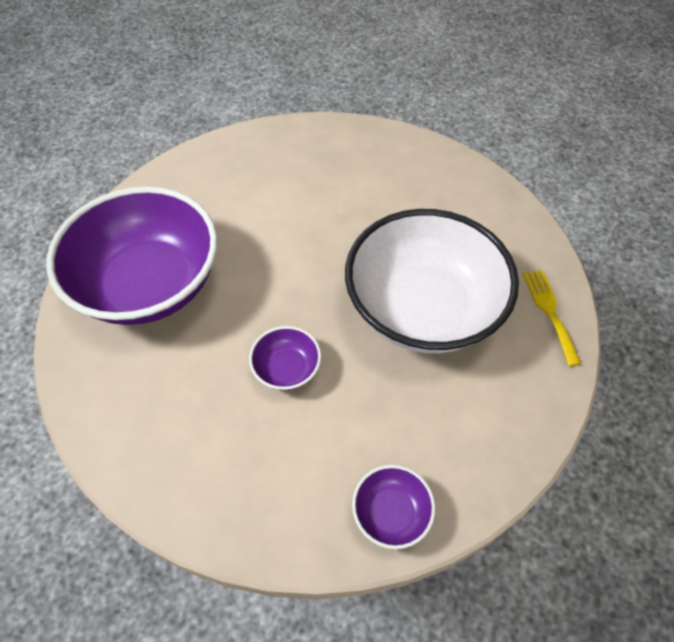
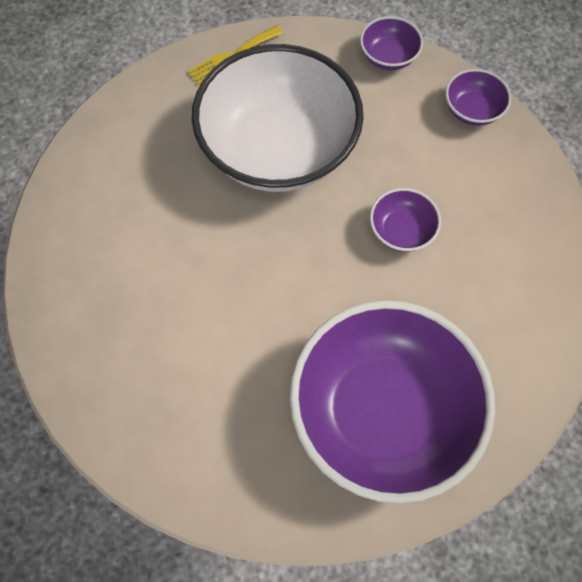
camera: 115 degrees left, 10 degrees up
(501, 459) = (388, 57): none -> purple bowl

